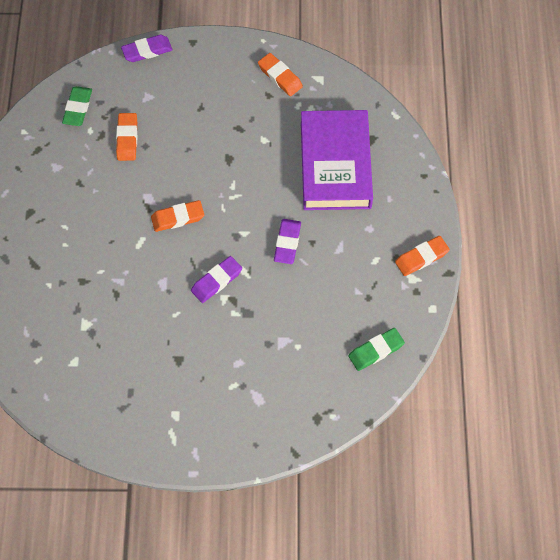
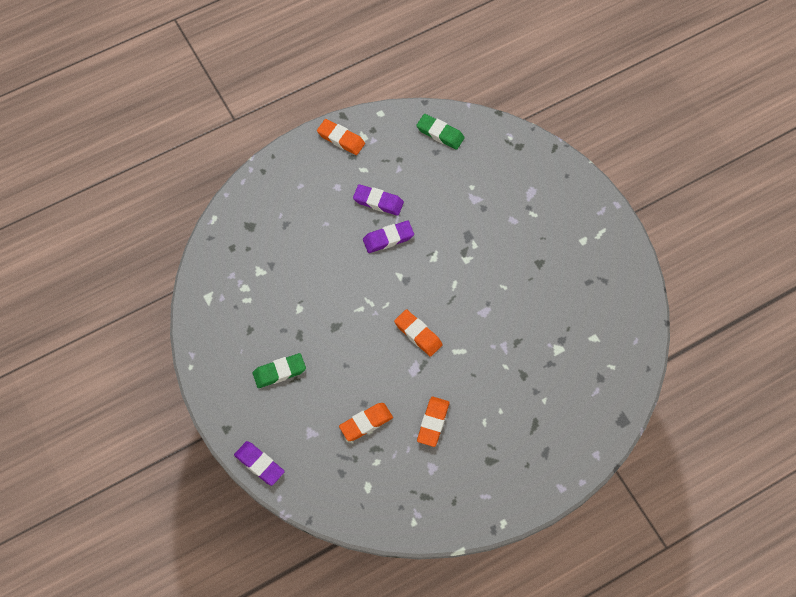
camera: 120 degrees left, 0 degrees up
(78, 108) = (360, 488): green eraser -> green eraser (279, 372)
(216, 281) = (455, 272): purple eraser -> purple eraser (378, 202)
(280, 77) = (224, 330): orange eraser -> orange eraser (433, 422)
(335, 165) = (291, 240): purple book -> none

